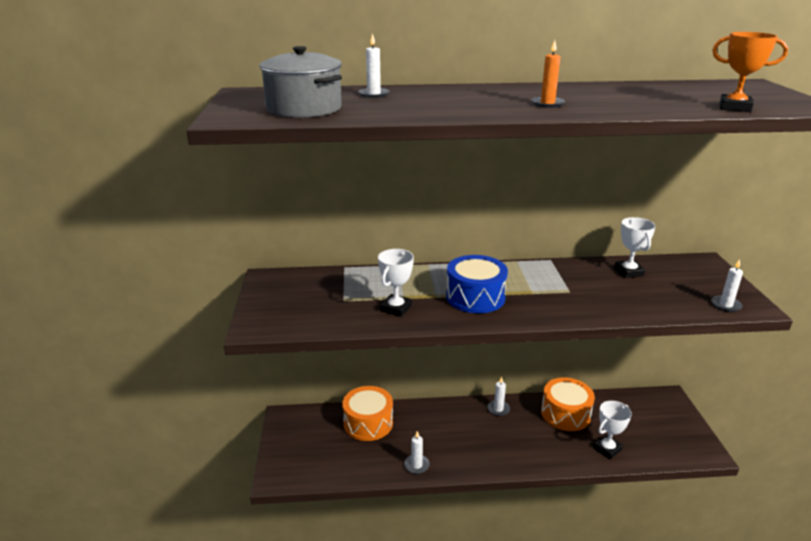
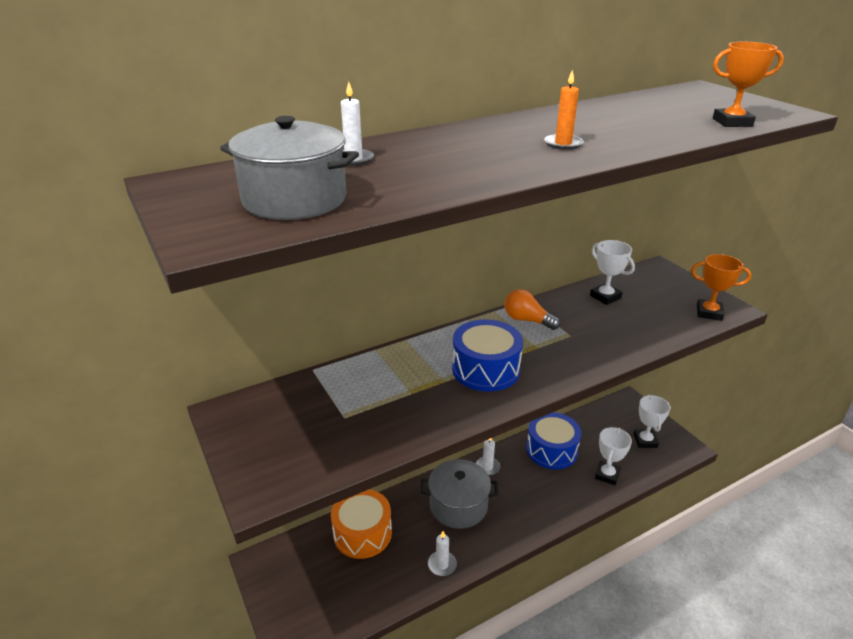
camera: 25 degrees left, 5 degrees up
(396, 308) = (412, 410): white trophy -> white trophy (645, 441)
(456, 429) = (458, 506): none -> grey pot
(540, 273) = (527, 320): none -> orange light bulb
(565, 414) = (551, 450): orange drum -> blue drum
(726, 305) = (709, 313): white candle -> orange trophy

